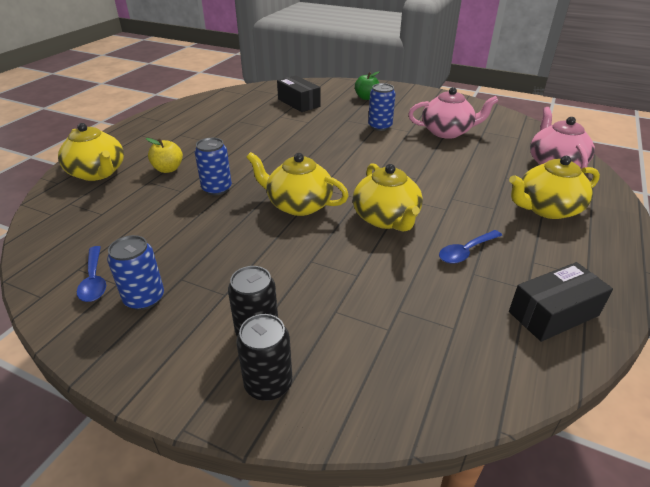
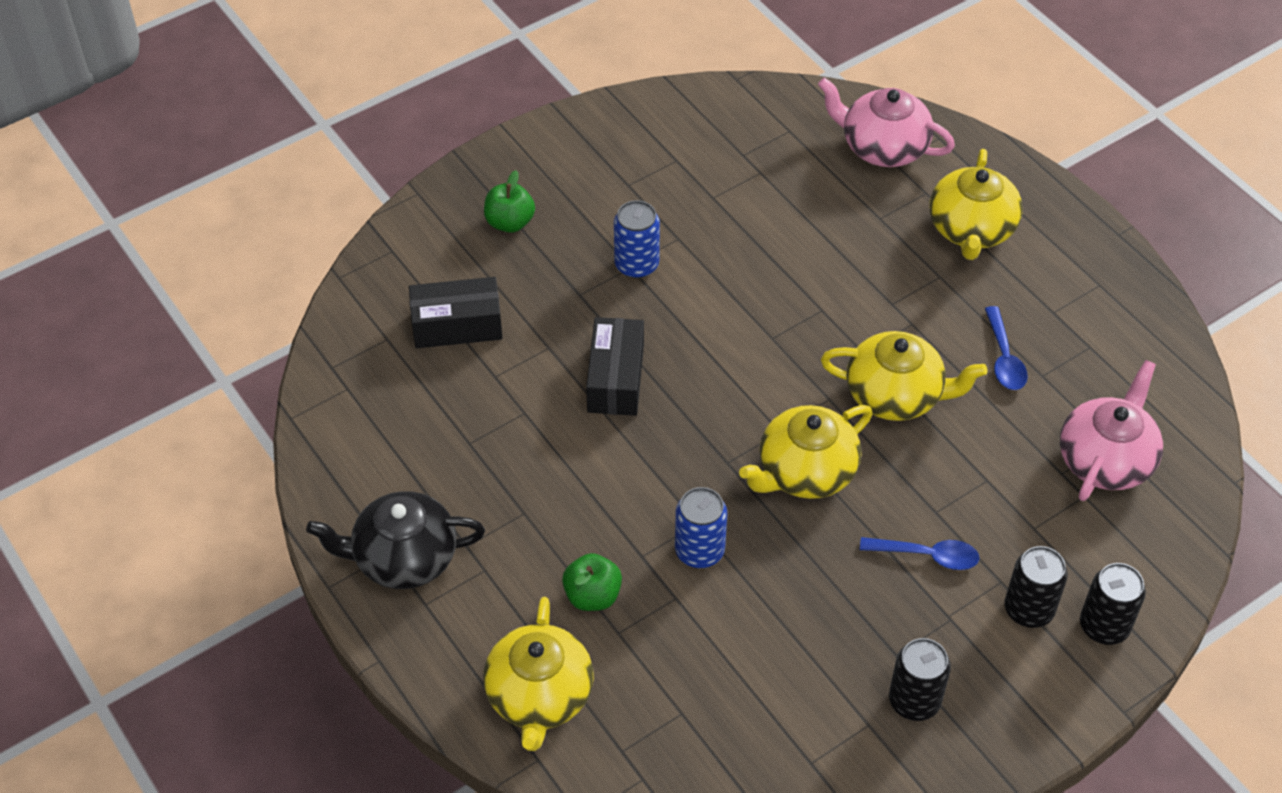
camera: 60 degrees left, 15 degrees up
(94, 280) = (848, 747): blue spoon -> blue spoon (927, 556)
(98, 173) = (539, 696): yellow teapot -> yellow teapot turned 105 degrees clockwise
(144, 298) = (914, 701): blue can -> black can
(164, 125) = (403, 558): none -> black teapot
(168, 169) = (592, 596): yellow apple -> green apple
(447, 132) = (714, 196): pink teapot -> pink teapot (1105, 459)
(553, 313) = (1133, 352): black box -> black box (615, 379)

